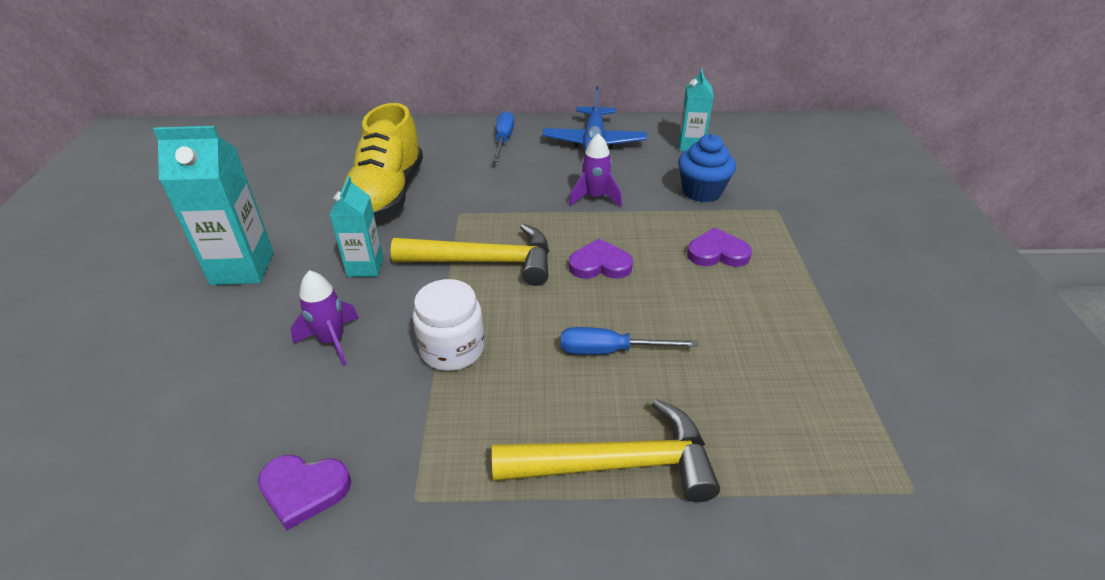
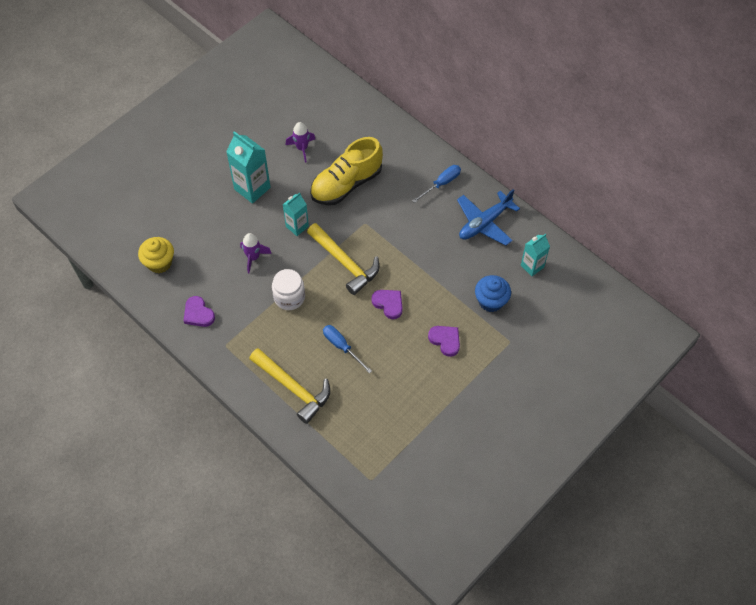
camera: 45 degrees right, 20 degrees up
(133, 468) = (159, 263): none -> yellow cupcake
(595, 197) = (435, 263): purple rocket -> purple rocket (302, 148)

